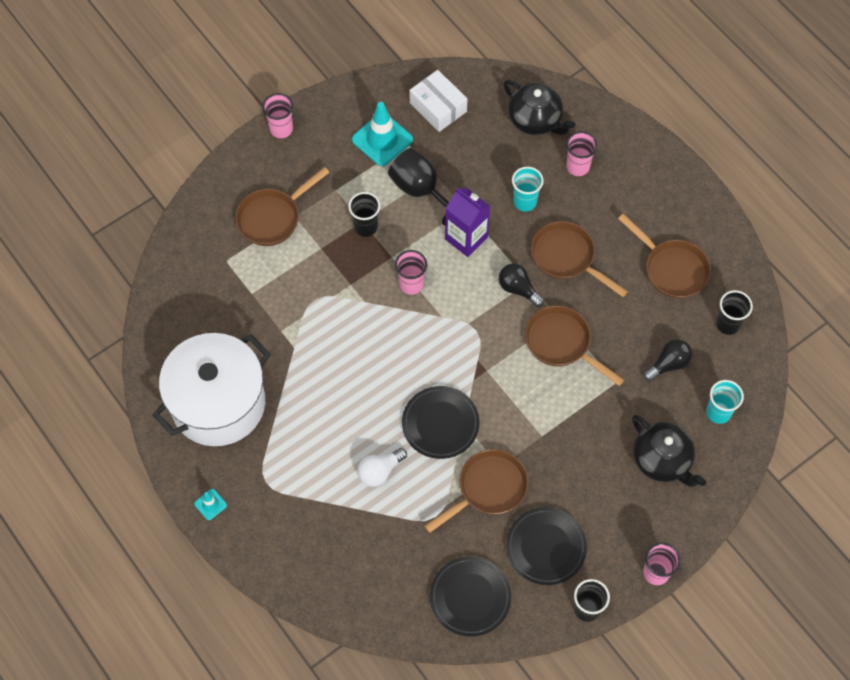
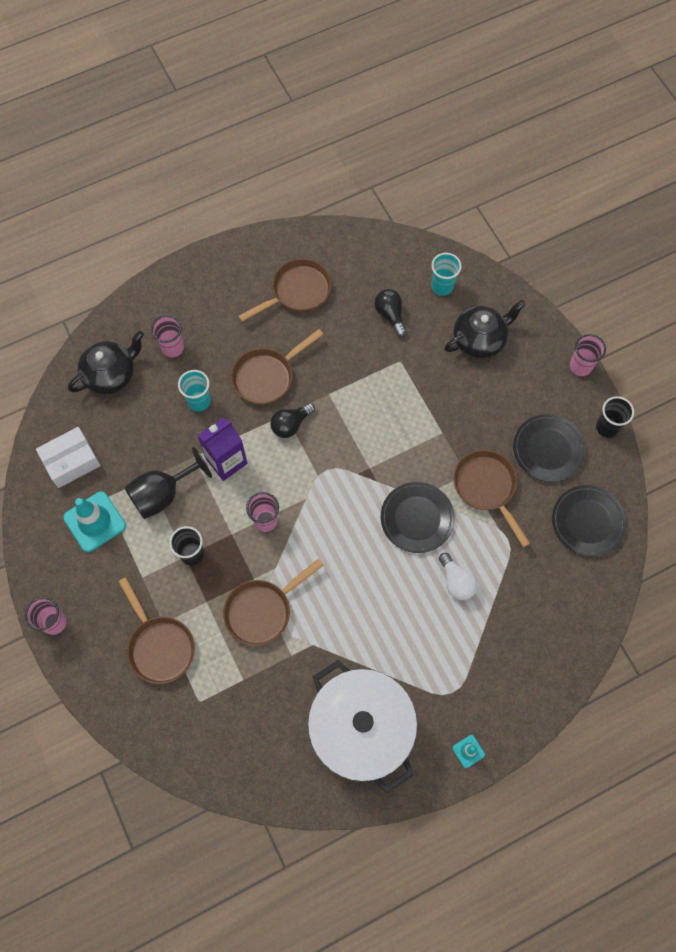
camera: 80 degrees left, 5 degrees up
(562, 343) = (354, 398): brown pan -> brown pan (262, 610)
(727, 324) = (360, 260): black cup -> none

